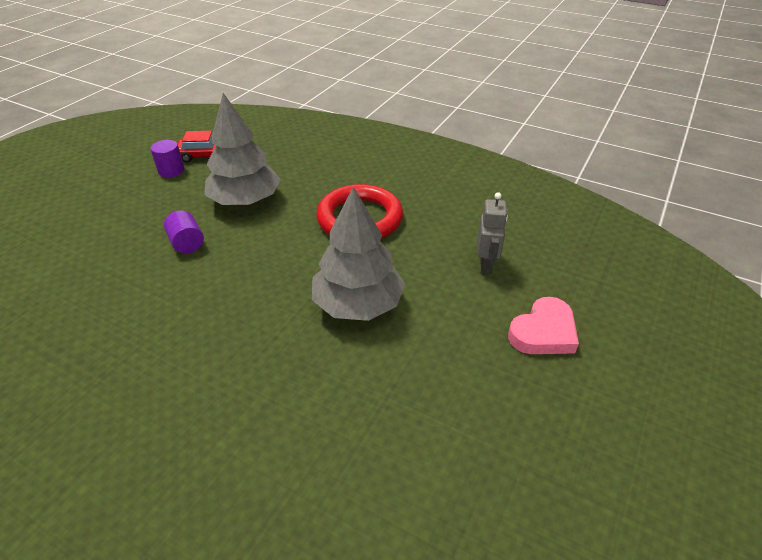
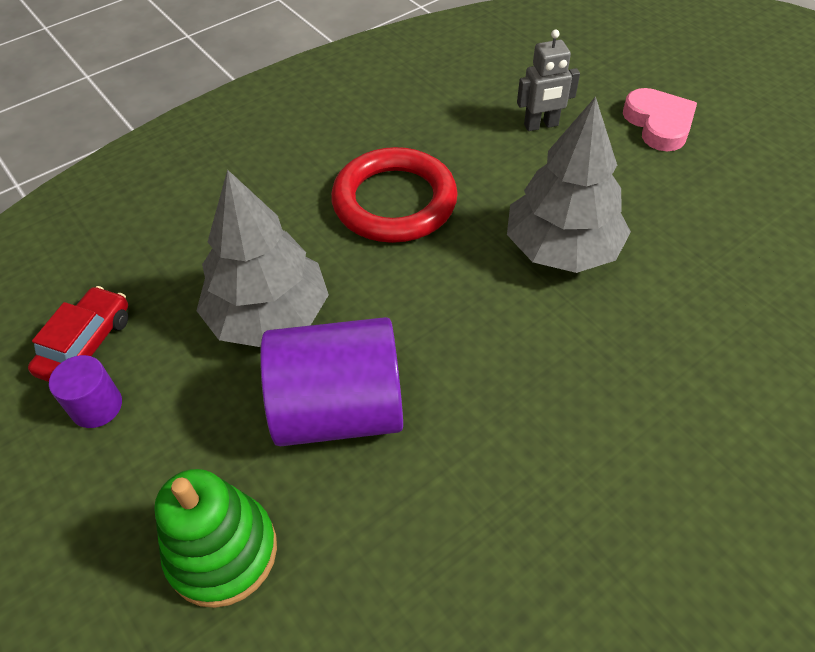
camera: 65 degrees left, 10 degrees up
(94, 232) = (222, 552): none -> green stacking toy
(187, 243) = (339, 410): purple cylinder -> purple cylinder, size x2.13
(486, 264) = (541, 125): grey robot -> grey robot turned 135 degrees clockwise

